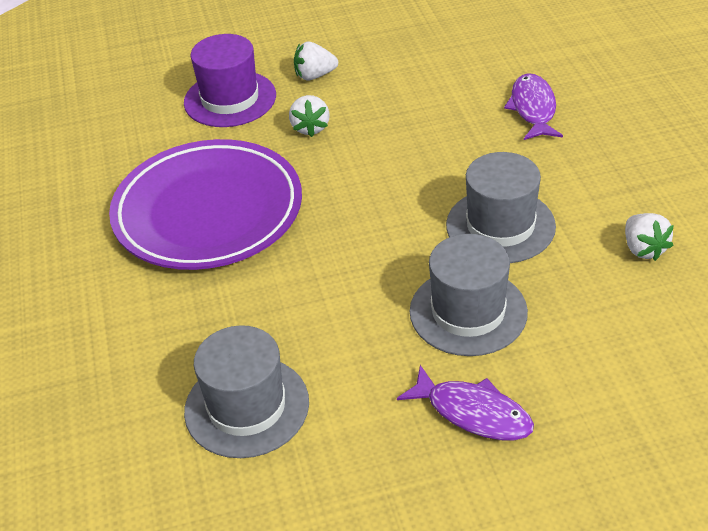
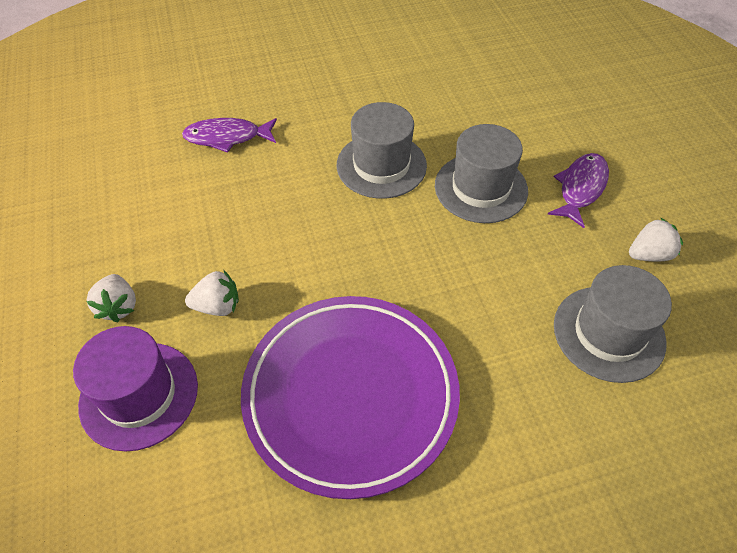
camera: 95 degrees left, 10 degrees up
(643, 249) = (409, 92): white strawberry -> white strawberry (649, 254)

